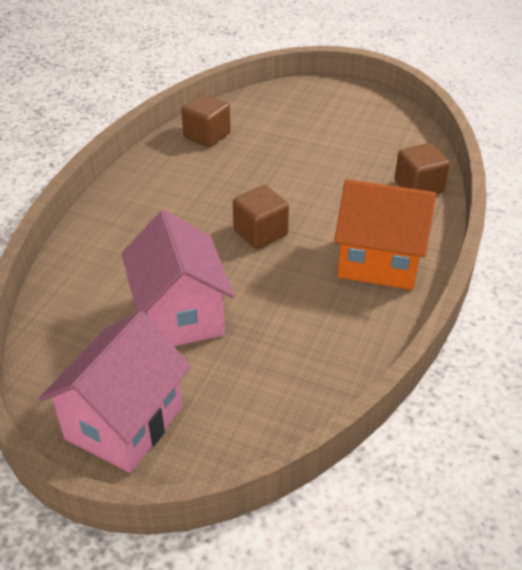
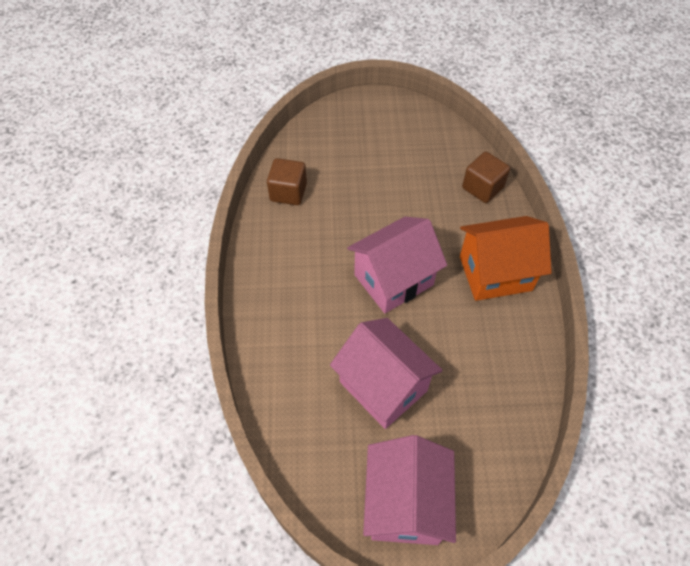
camera: 25 degrees left, 15 degrees up
(260, 233) = (393, 280): brown cube -> pink house

